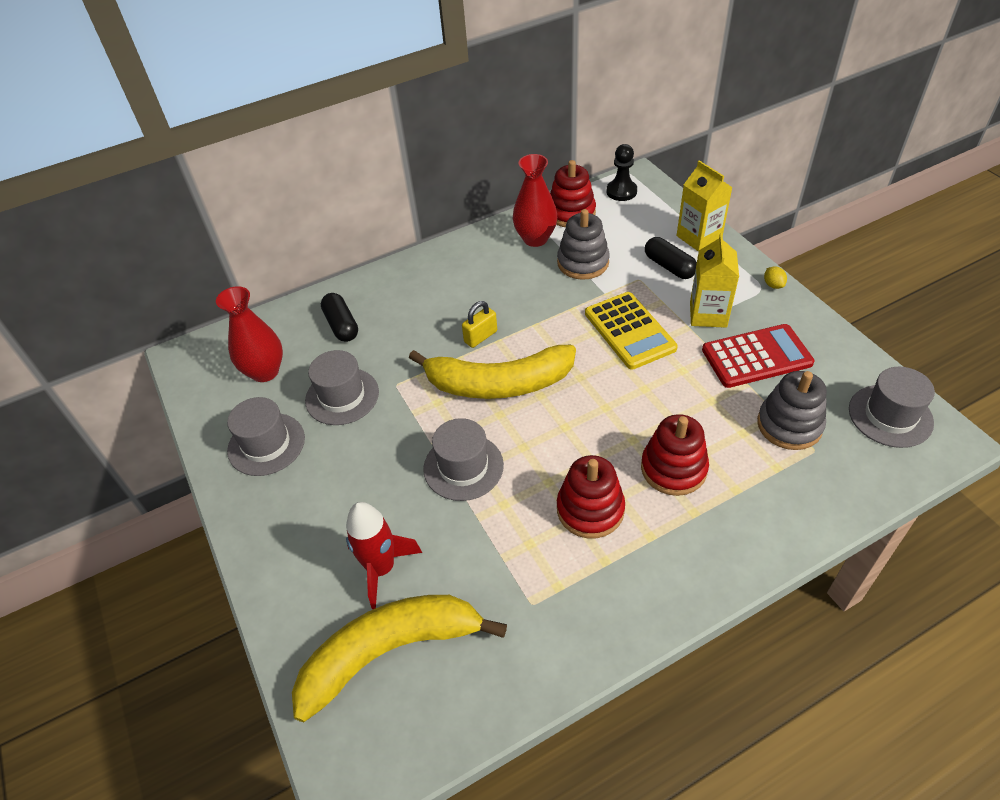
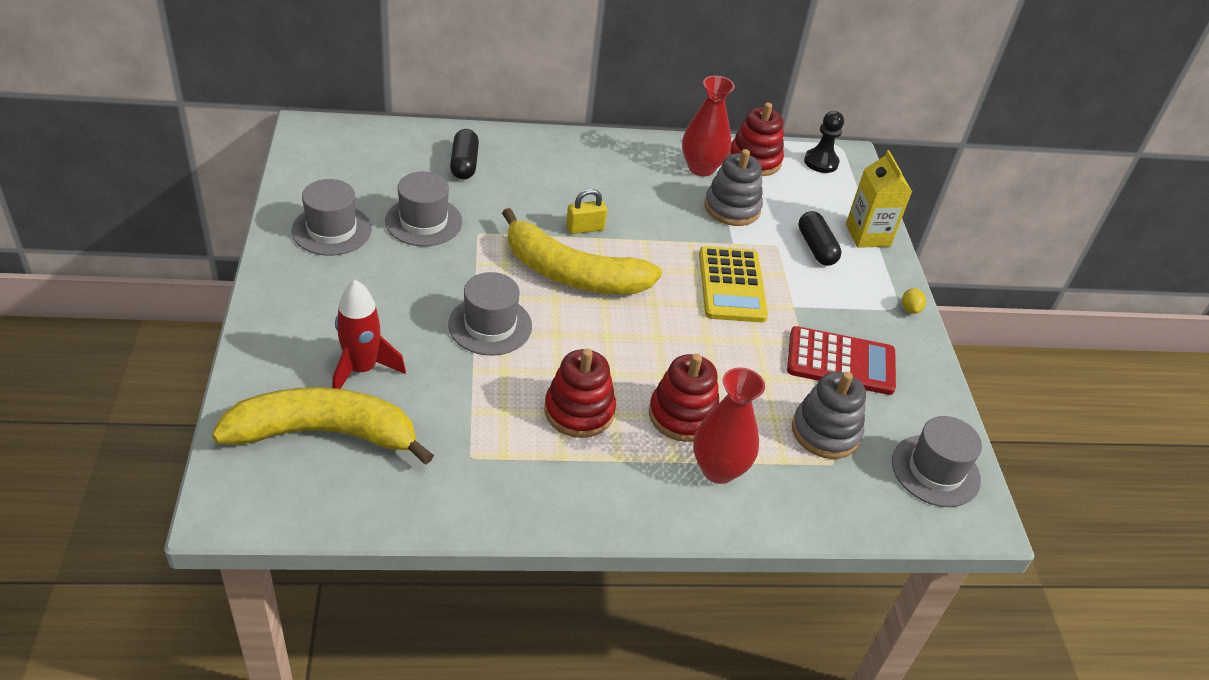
camera: 15 degrees right, 5 degrees down
(265, 371) = (370, 172): red vase -> red vase (718, 469)
(708, 314) = (821, 305): yellow carton -> none

